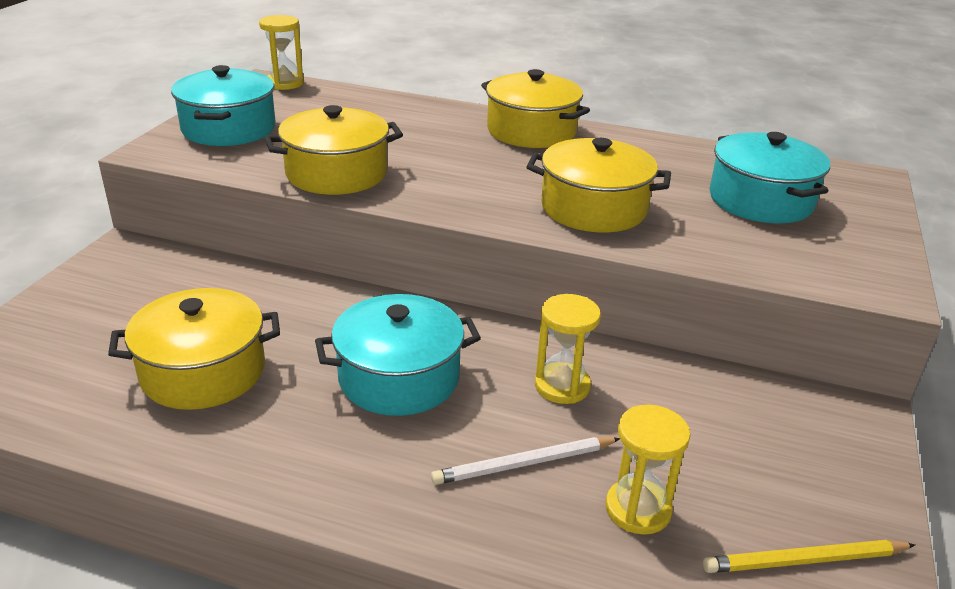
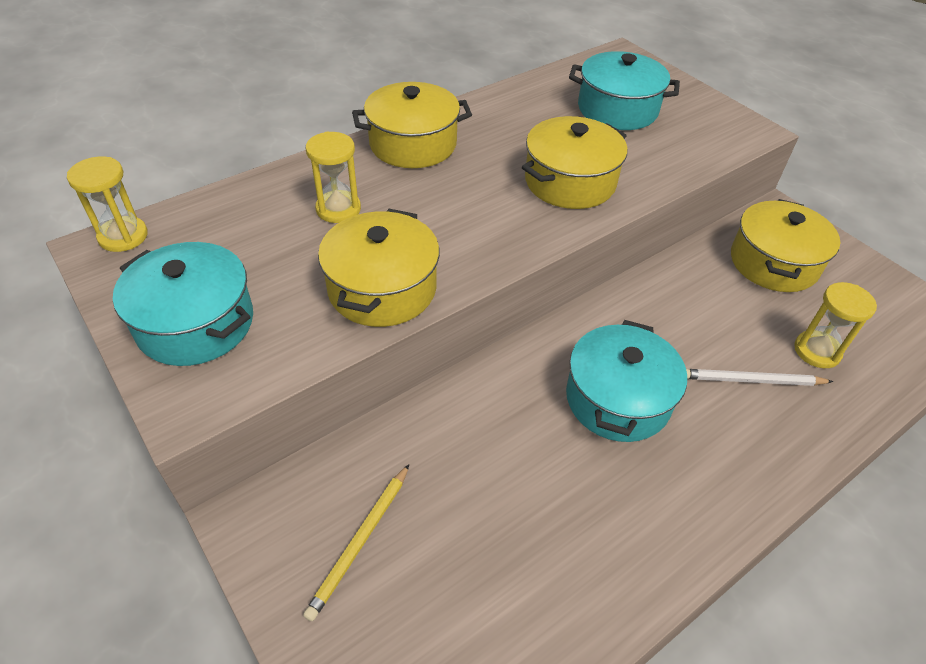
camera: 55 degrees left, 15 degrees up
(203, 372) = (527, 527): yellow pot -> yellow pot (773, 263)
(524, 464) = (751, 380): white pencil -> white pencil turned 75 degrees clockwise
(562, 386) = (680, 318): yellow hourglass -> yellow hourglass (338, 209)
(805, 561) = (884, 309): yellow pencil -> yellow pencil (360, 542)

